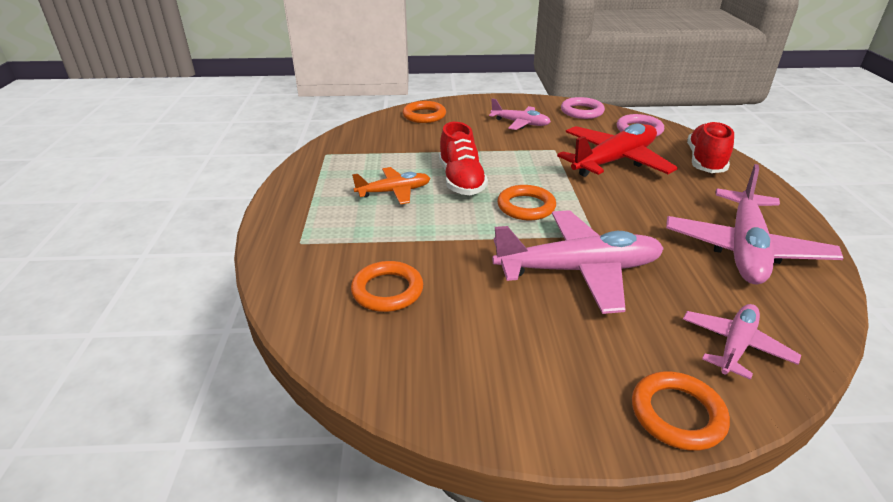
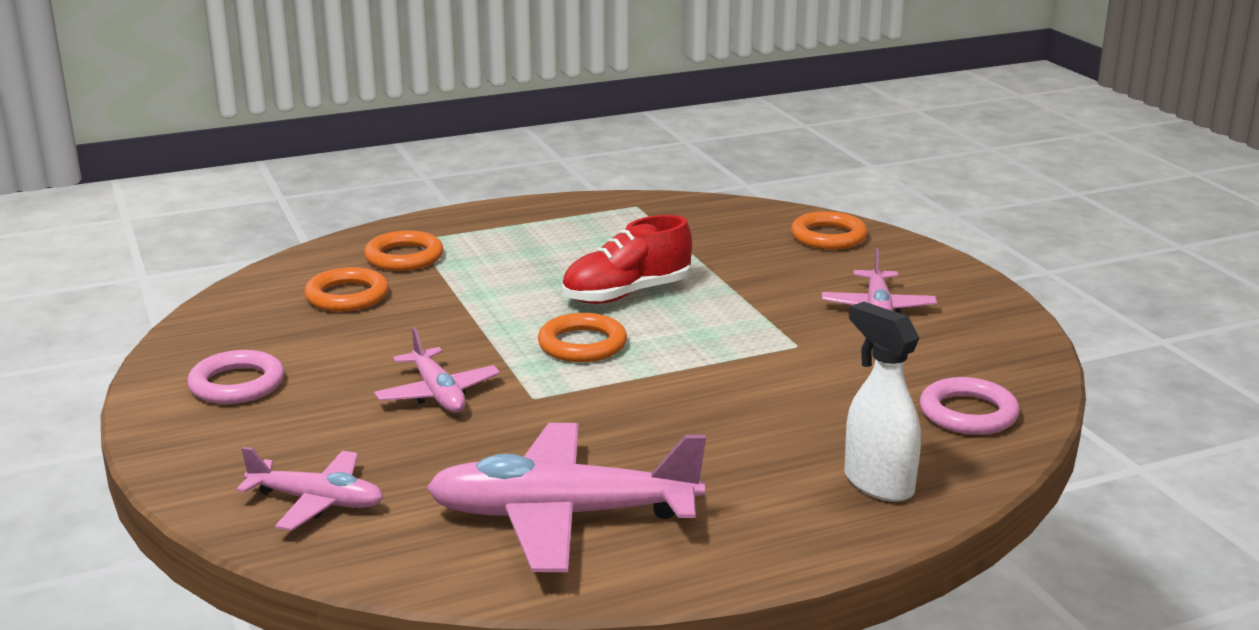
camera: 70 degrees right, 10 degrees down
(394, 192) = (563, 261): orange plane -> none
(579, 270) = (438, 393): pink plane -> pink plane, size x0.56
(582, 111) = (999, 354): pink ring -> pink ring (237, 384)
(614, 161) = (797, 397): red plane -> none
(677, 414) = (191, 465): orange ring -> orange ring (404, 257)
(705, 161) = (877, 483): red shoe -> white spray bottle

